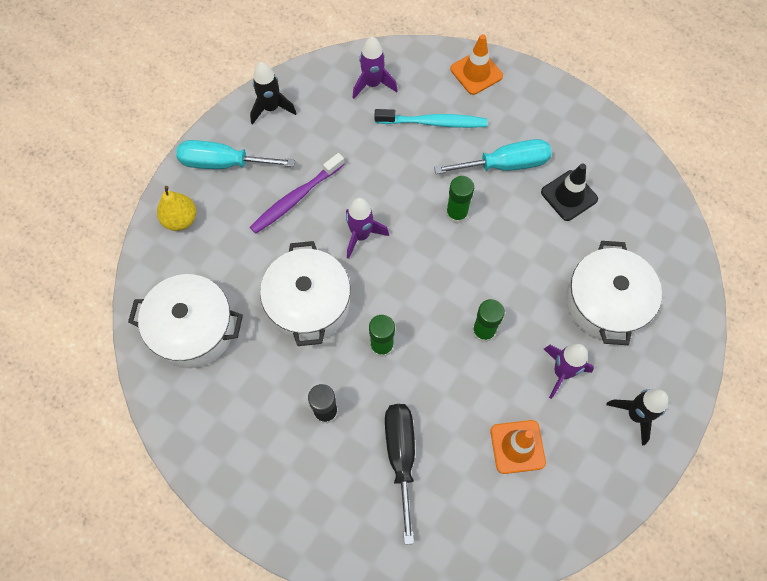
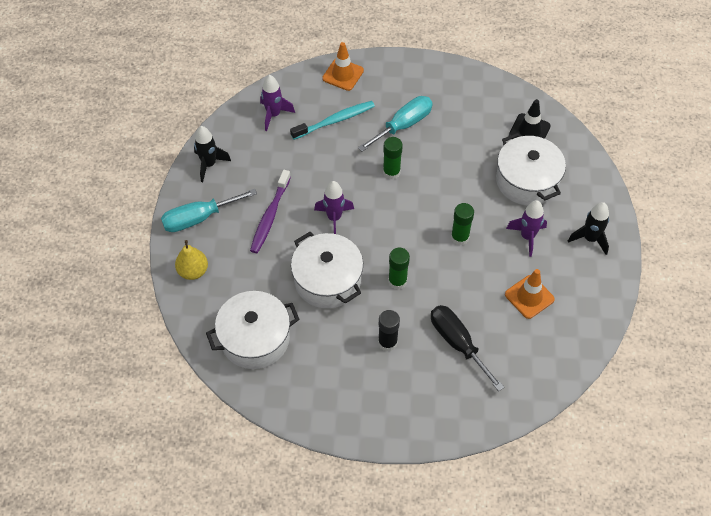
camera: 30 degrees left, 10 degrees down
(569, 195) = (459, 125): black traffic cone -> black traffic cone (529, 131)

